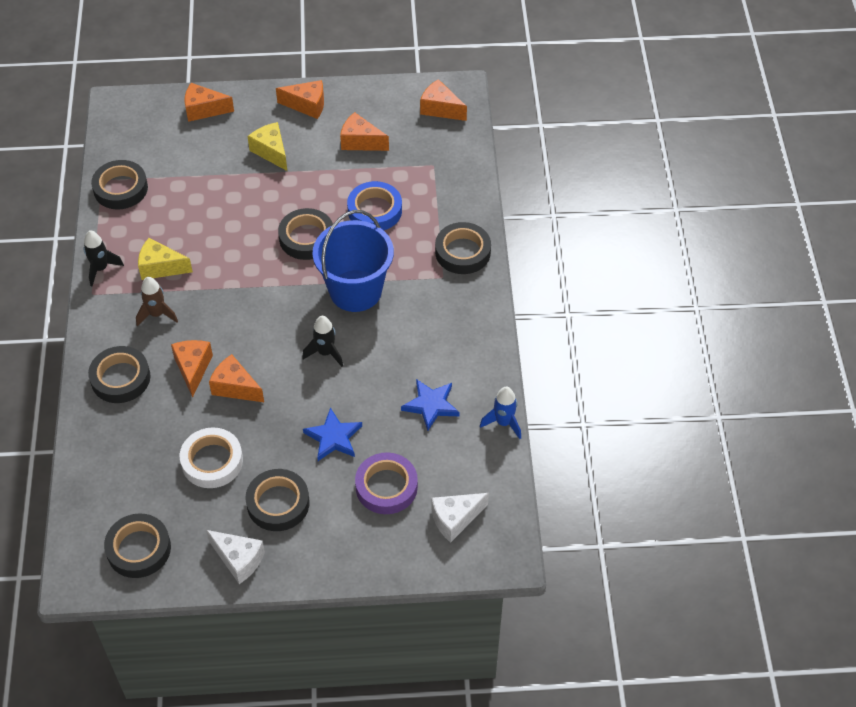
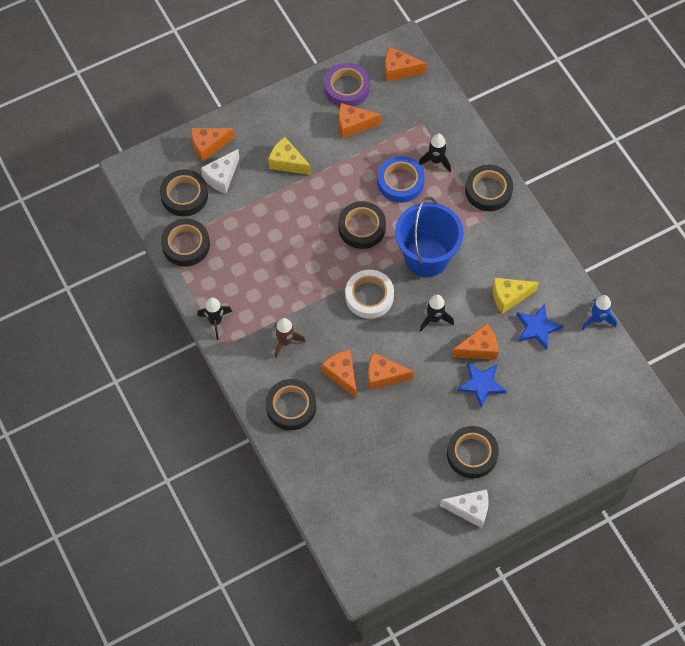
camera: 25 degrees left, 10 degrees up
(139, 549) = (392, 534): black tape -> black tape (184, 195)
(160, 267) = (262, 300): yellow cheese -> yellow cheese (509, 297)
(212, 461) = (403, 443): white tape -> white tape (369, 296)
(307, 105) = (290, 108): orange cheese -> orange cheese (479, 349)
(386, 487) = (542, 406): purple tape -> purple tape (346, 88)
(425, 204) = (436, 160): none -> black rocket
(455, 519) = (605, 410): white cheese -> white cheese (221, 177)

